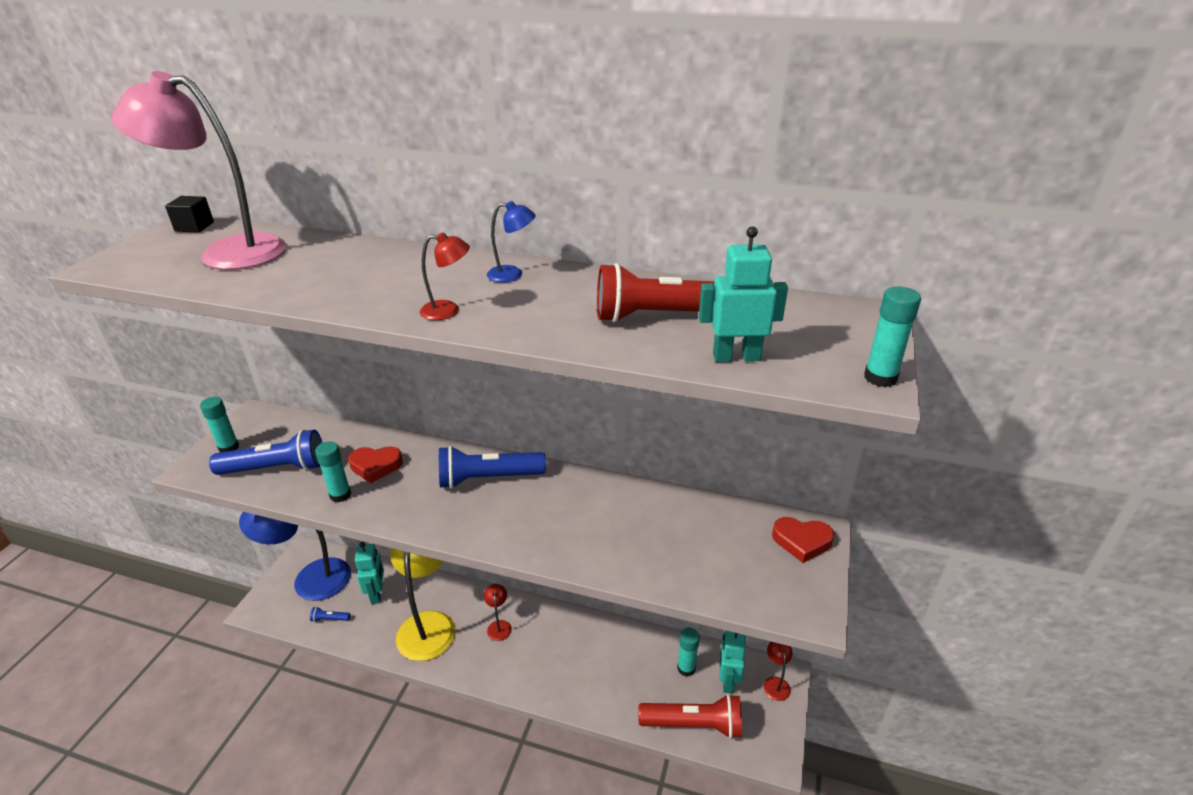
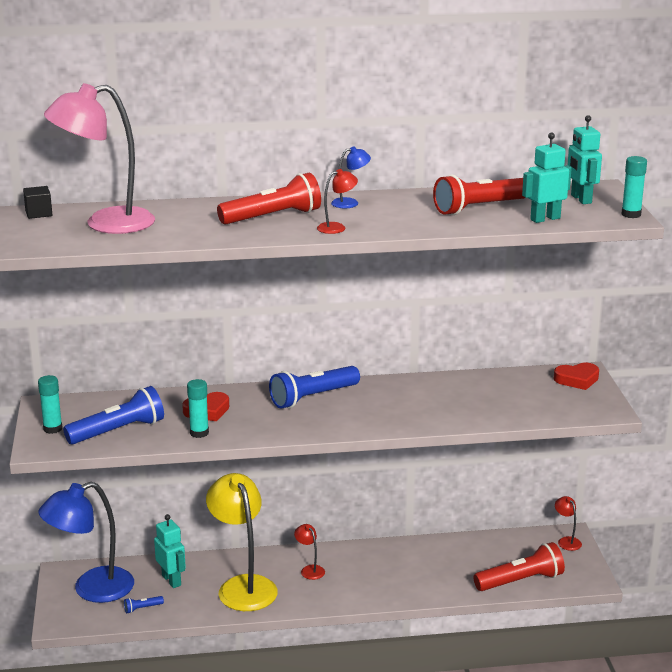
camera: 25 degrees left, 10 degrees down
(400, 278) = (273, 217): none -> red flashlight
(686, 668) = (491, 551): turquoise glue stick -> none
(727, 680) = (529, 549): turquoise robot -> turquoise robot (580, 199)

